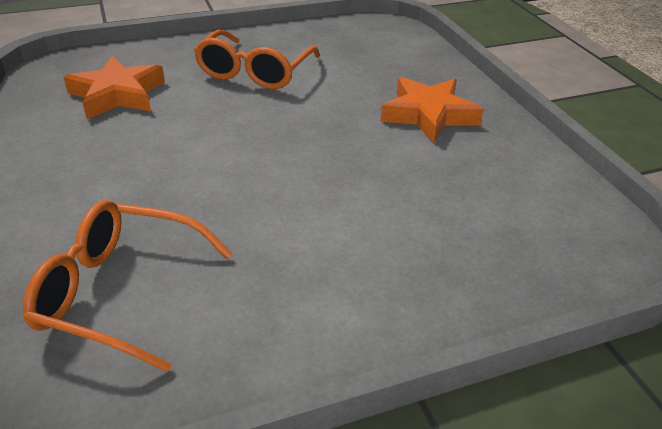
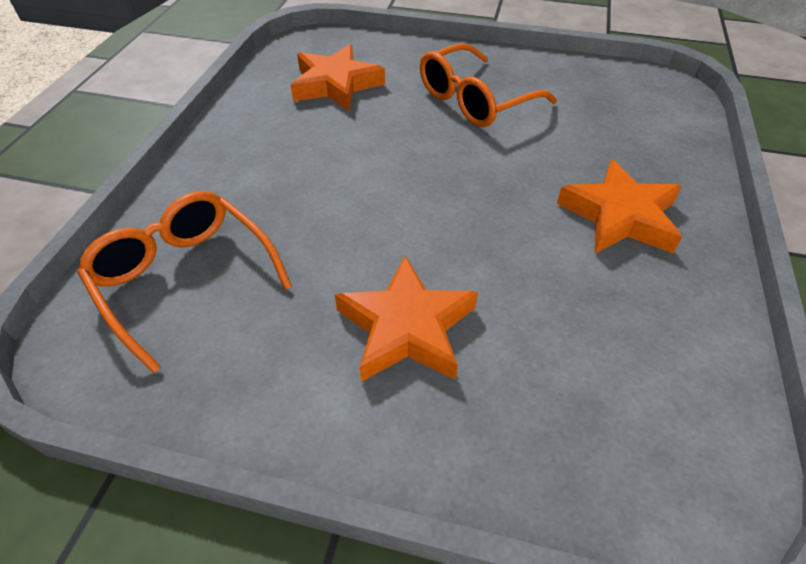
camera: 35 degrees right, 10 degrees up
(350, 242) = (406, 328): none -> orange star

